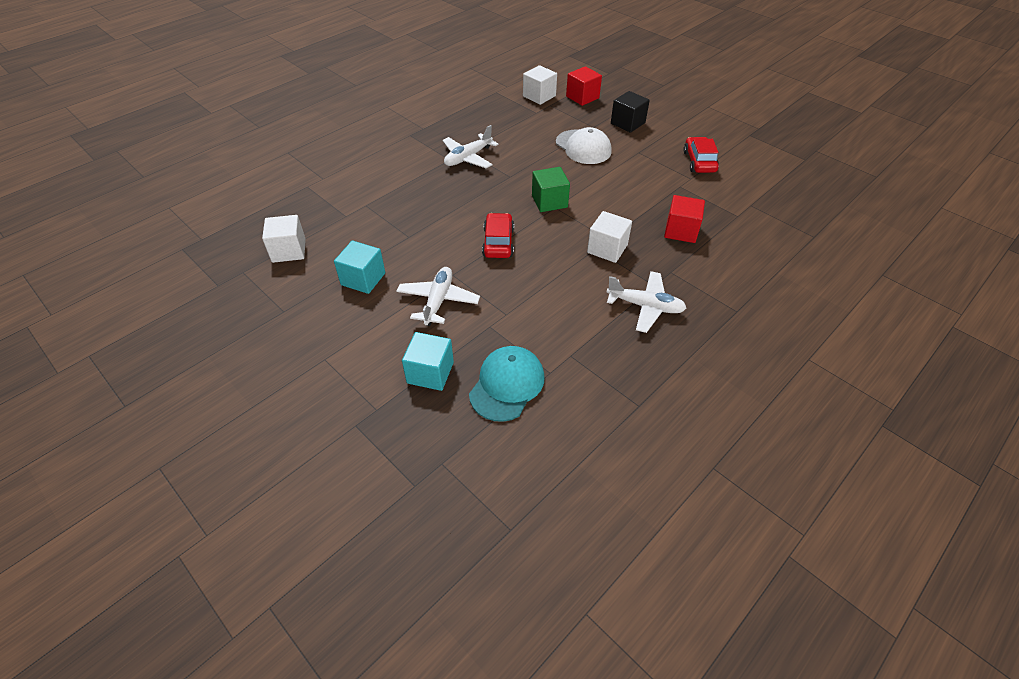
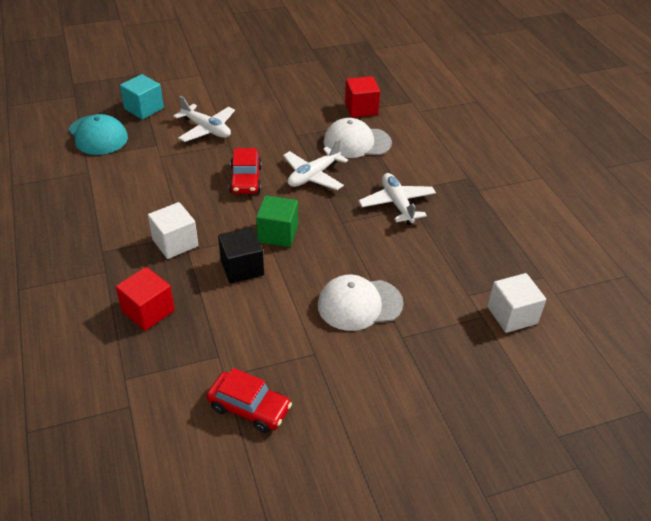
camera: 115 degrees right, 5 degrees down
(289, 250) = (327, 79): white cube -> none
(363, 279) = (264, 103): turquoise cube -> none
(397, 198) = (356, 142): none -> white cap
(498, 242) = (246, 179): red car -> red car turned 60 degrees clockwise
(582, 97) = (488, 362): red cube -> red cube (361, 108)
(627, 123) = (390, 379): black cube -> black cube (242, 267)
(645, 306) = (87, 233): white plane -> white plane (313, 176)

